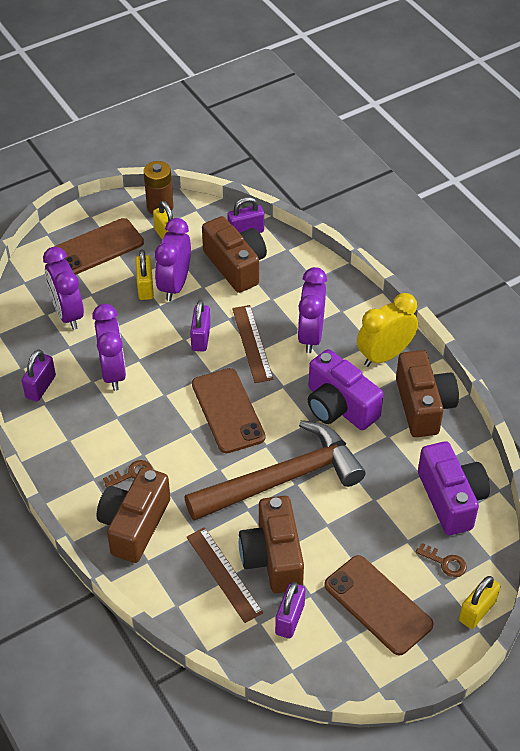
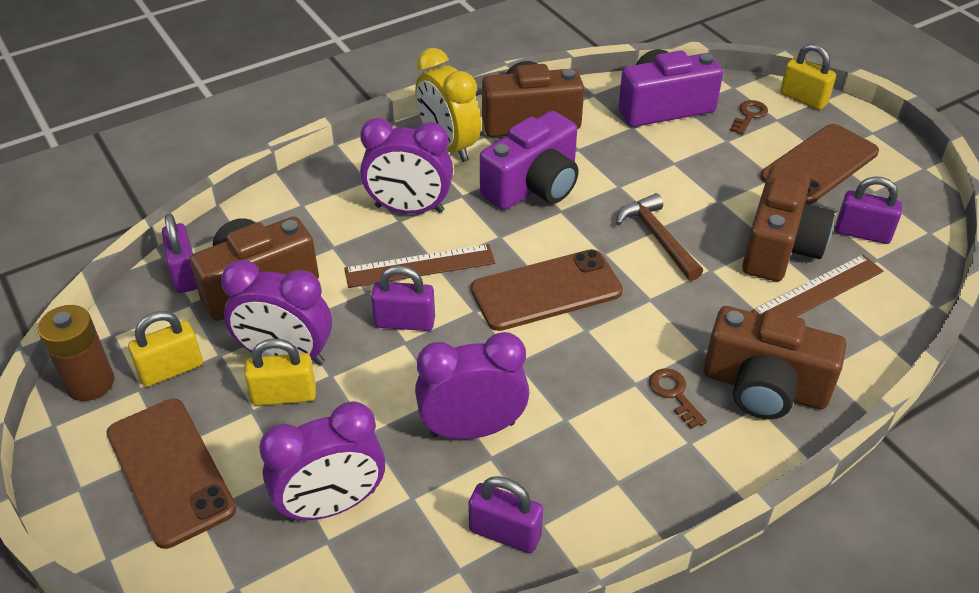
camera: 90 degrees left, 5 degrees down
(273, 557) = (779, 247): brown camera -> brown camera turned 60 degrees counterclockwise
(282, 479) = (658, 238): brown hammer -> brown hammer, size x0.50

